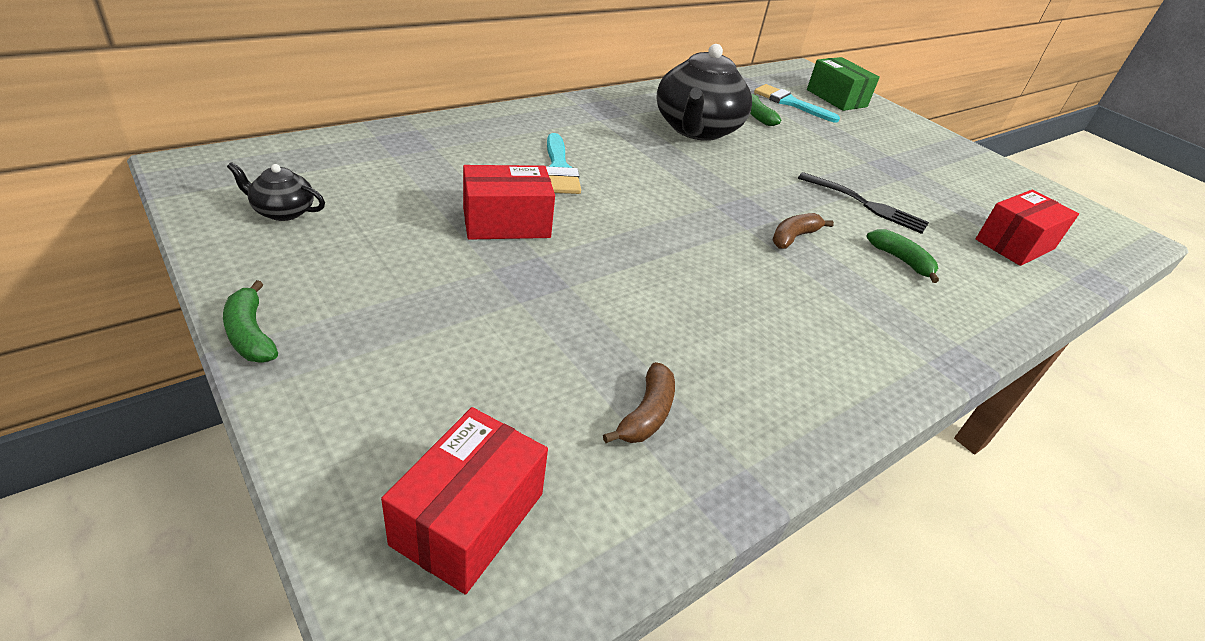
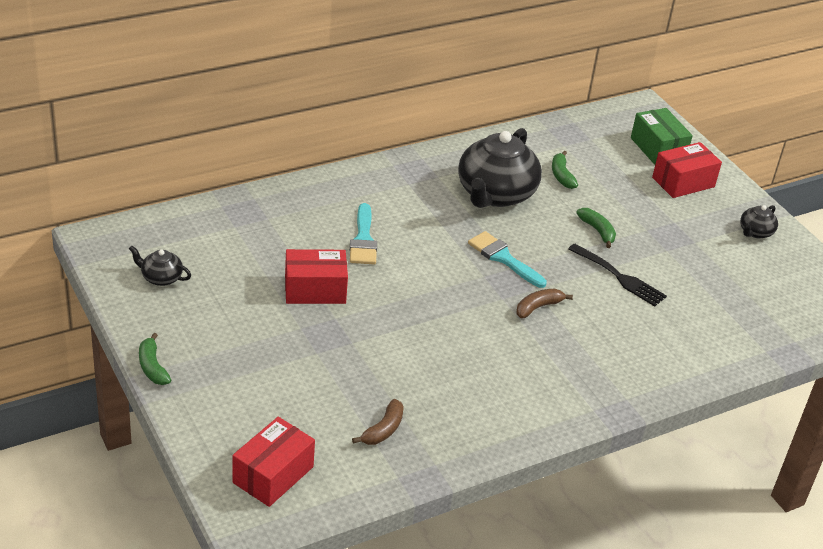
camera: 10 degrees right, 0 degrees up
(790, 103) = (604, 157): turquoise brush -> turquoise brush (503, 258)
(901, 260) = (620, 330): green banana -> green banana (597, 231)
(971, 164) = (755, 232): none -> black teapot
(1014, 244) = (736, 318): red box -> red box (683, 182)

